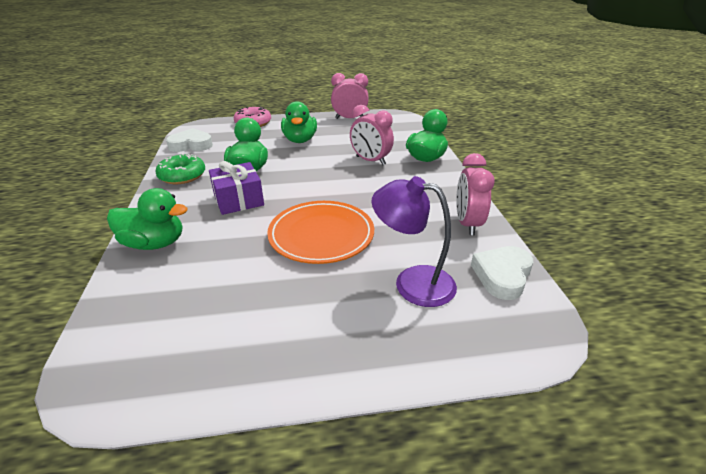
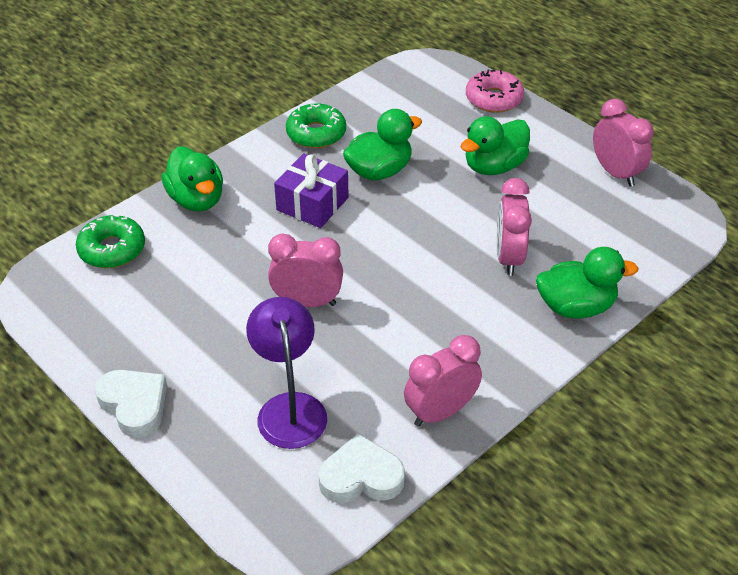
camera: 55 degrees right, 10 degrees up
(131, 311) = (112, 249): none -> green donut
(191, 145) = (383, 92): white heart -> white heart (134, 405)
(321, 235) = (307, 302): orange plate -> pink clock

